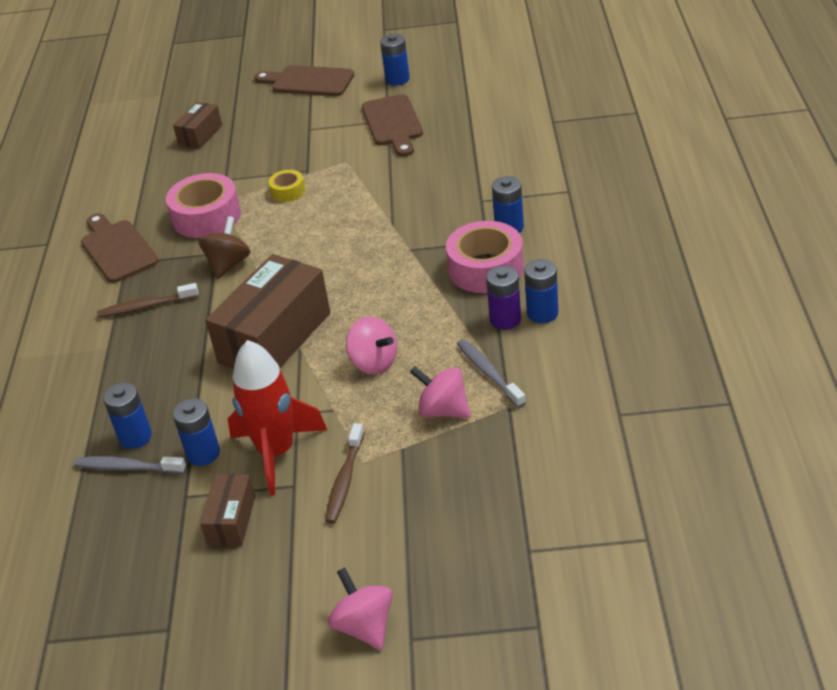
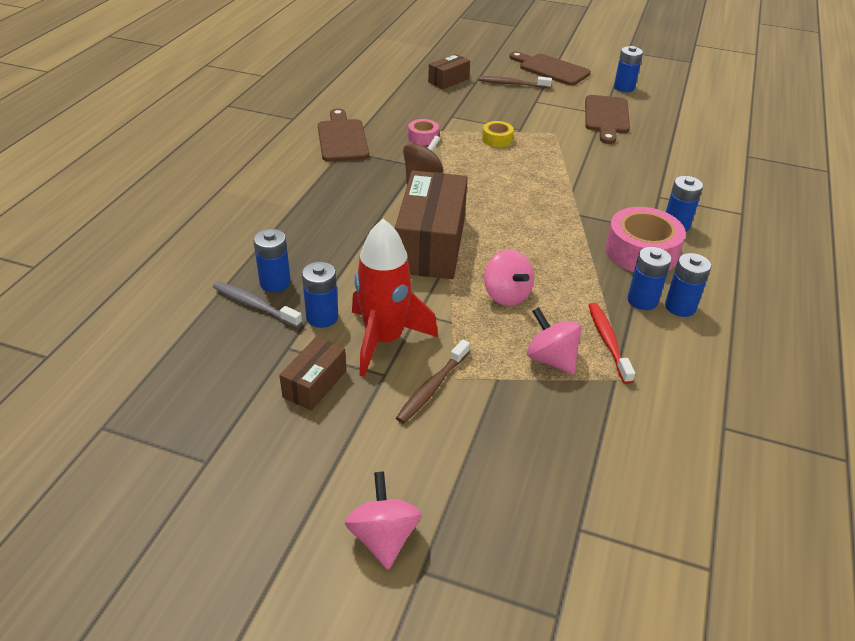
camera: 15 degrees right, 0 degrees up
(146, 306) = (340, 186): brown toothbrush -> brown toothbrush (512, 84)
(206, 216) = (423, 137): pink tape -> pink tape, size x0.51
(275, 338) = (431, 245): brown box -> brown box turned 45 degrees counterclockwise
(488, 373) = (608, 341): grey toothbrush -> red toothbrush
(505, 319) = (642, 300): purple battery -> blue battery

